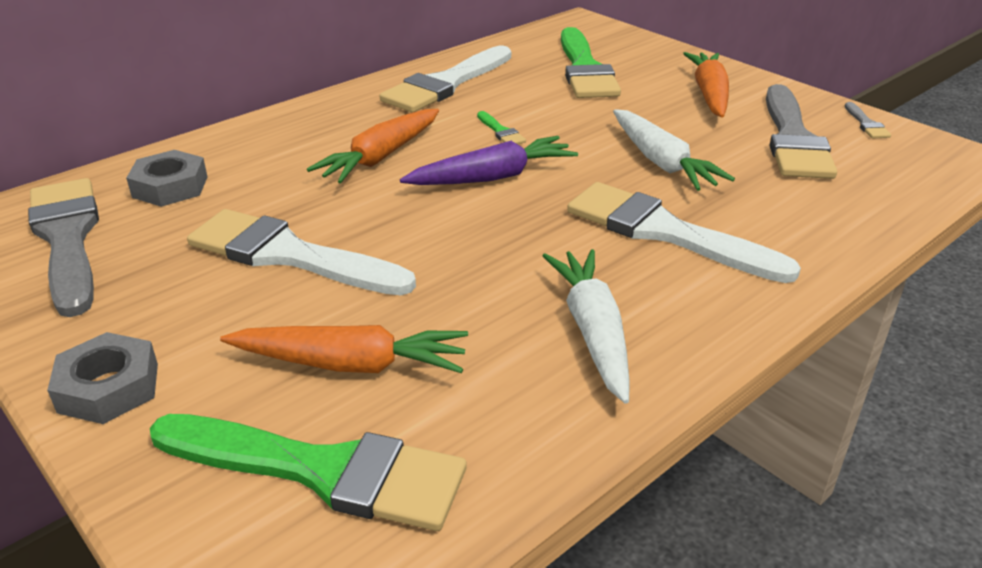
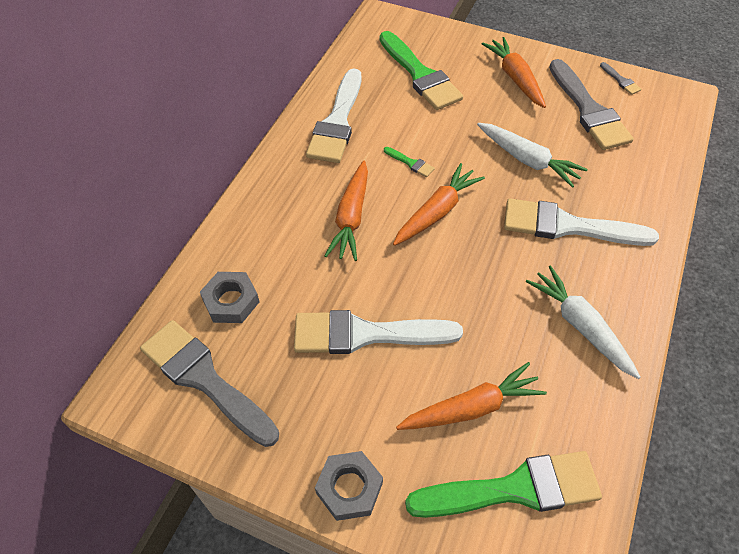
camera: 25 degrees left, 20 degrees up
(492, 177) = (437, 212): purple carrot -> orange carrot

